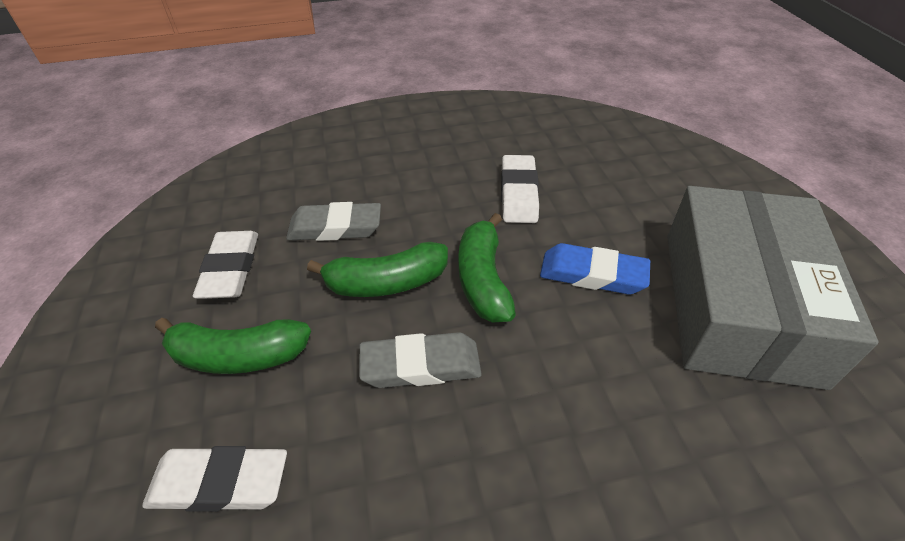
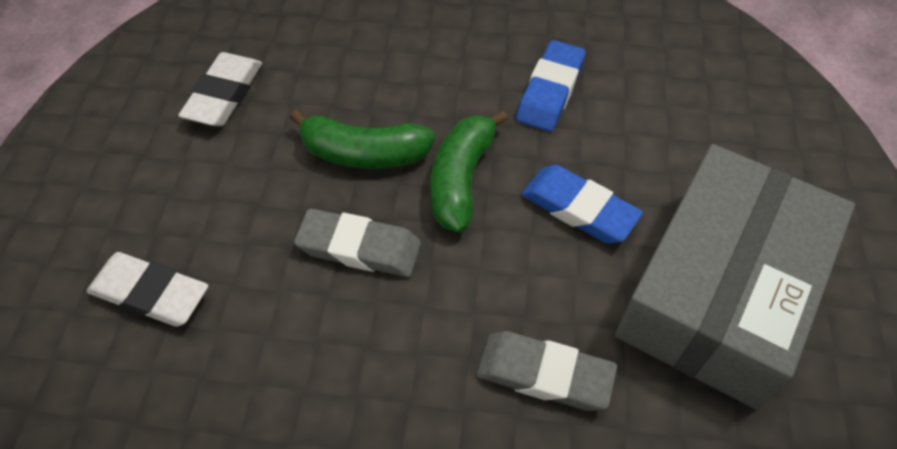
camera: 20 degrees right, 10 degrees up
(238, 355) = (202, 185): green banana -> none
(335, 227) = (339, 77): grey eraser -> grey eraser (544, 374)
(518, 193) = (550, 91): white eraser -> blue eraser

